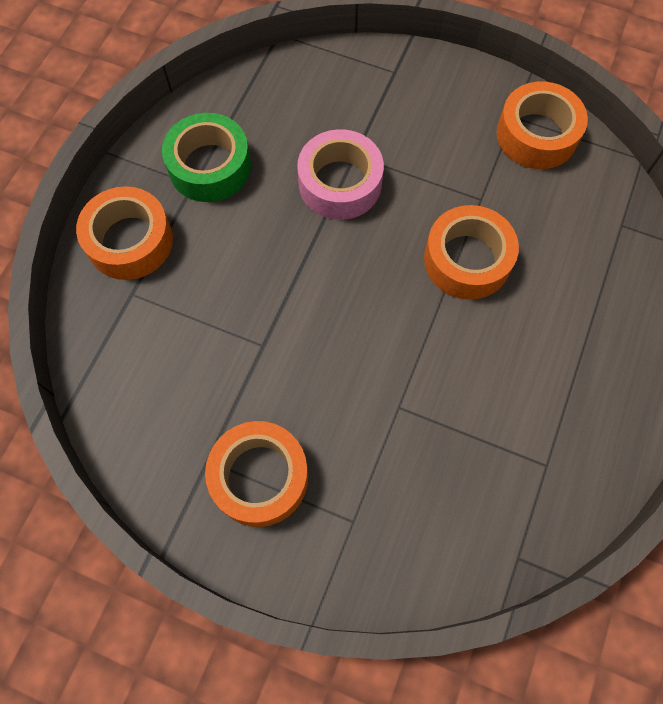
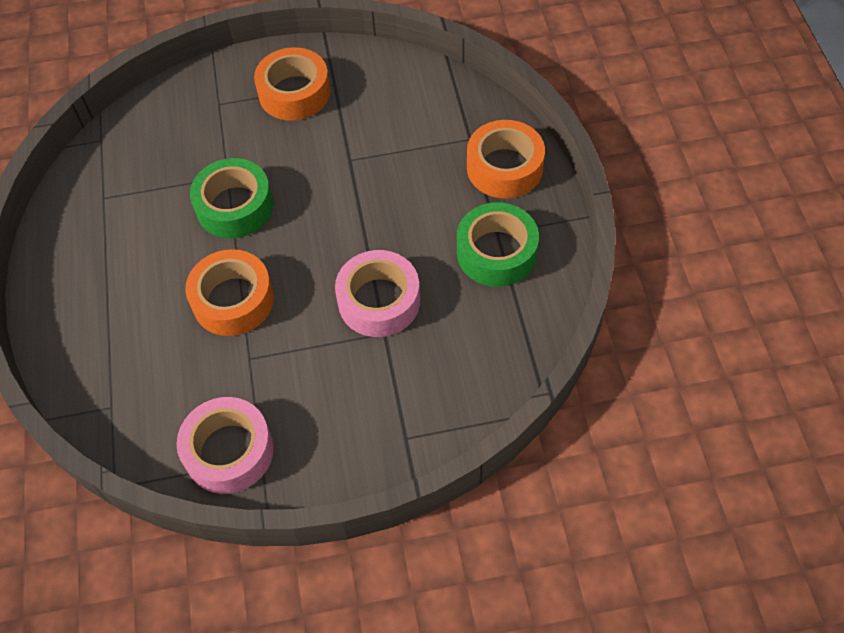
camera: 150 degrees right, 10 degrees down
(411, 362) = (235, 206): none -> green tape
(536, 135) = (229, 451): orange tape -> pink tape

